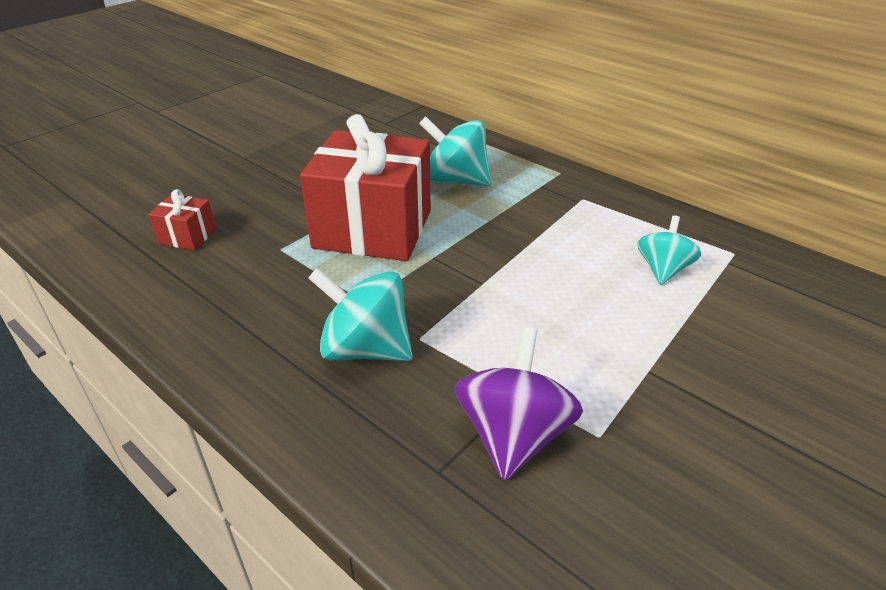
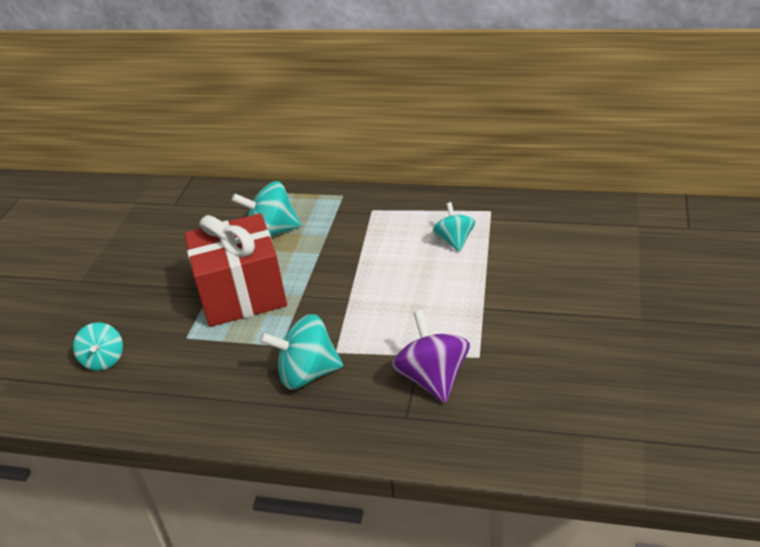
camera: 25 degrees left, 0 degrees up
(187, 236) = (104, 360): red gift -> turquoise spinning top

